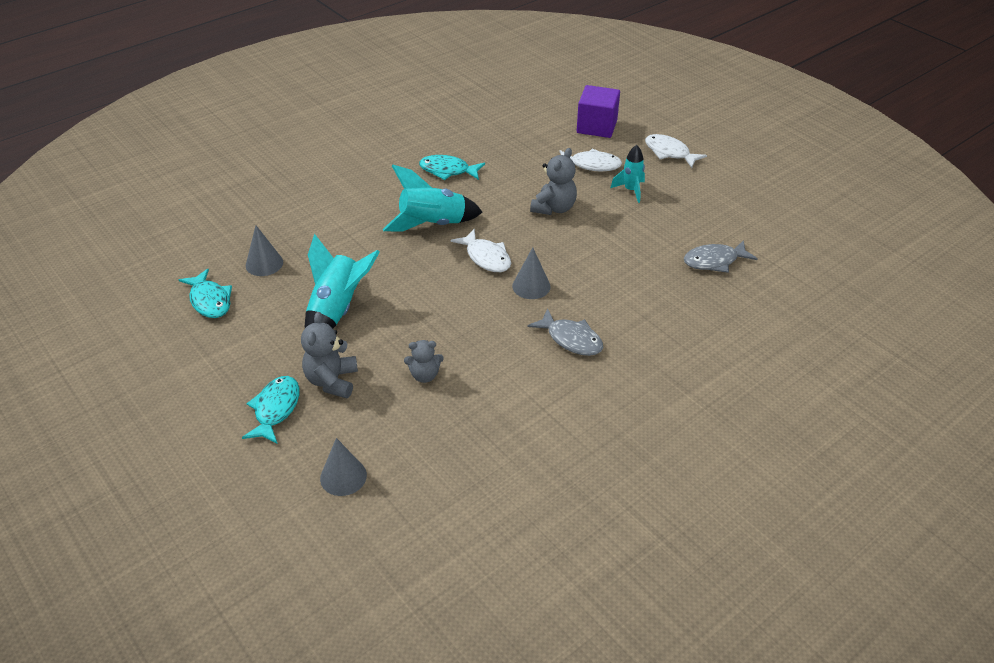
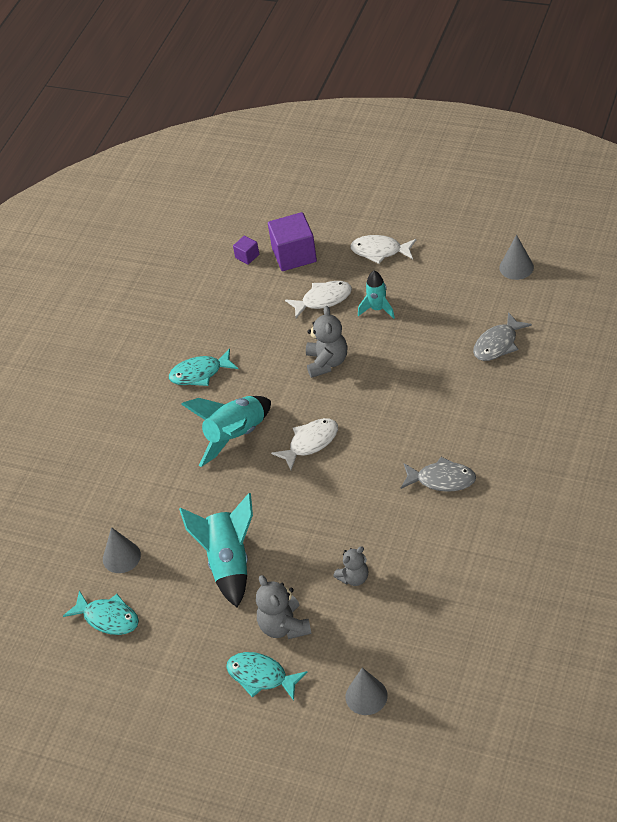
camera: 25 degrees left, 5 degrees up
(275, 409) = (261, 676): turquoise fish -> turquoise fish turned 45 degrees counterclockwise
(486, 257) = (310, 443): white fish -> white fish turned 60 degrees counterclockwise
(531, 286) = (370, 449): grey cone -> grey cone (516, 267)
(559, 112) = (247, 256): none -> purple cube

